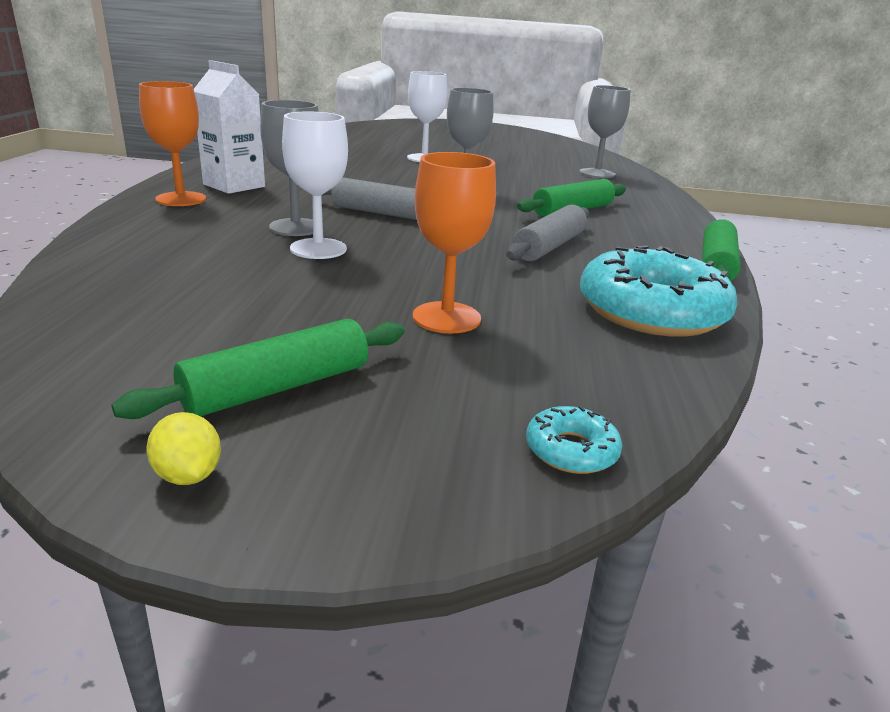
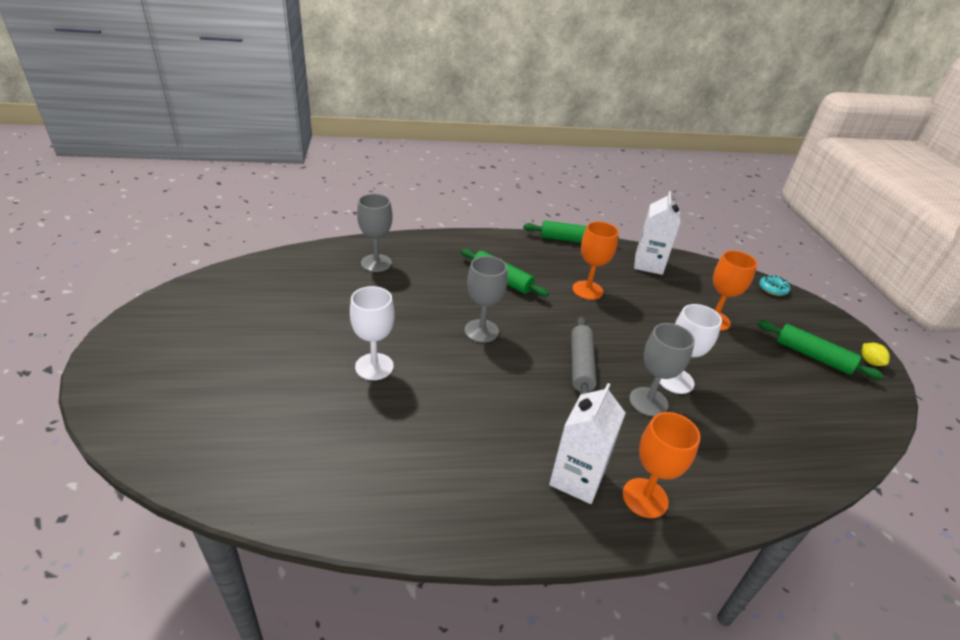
camera: 105 degrees left, 10 degrees up
(188, 475) = (869, 362): yellow lemon -> yellow lemon turned 60 degrees counterclockwise
(549, 246) = (587, 290): grey rolling pin -> orange goblet
(651, 311) = (648, 264): turquoise donut -> white carton

